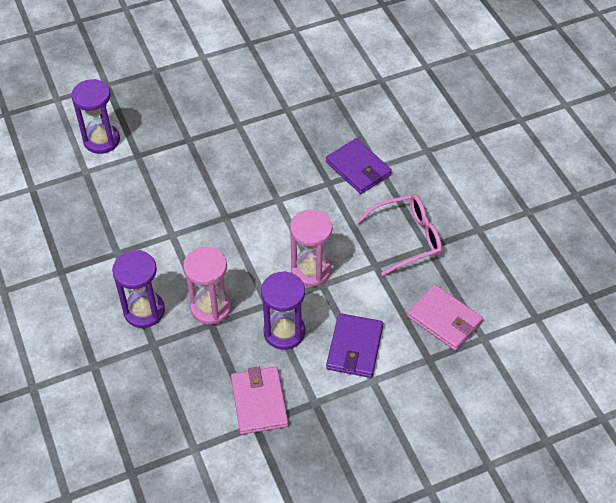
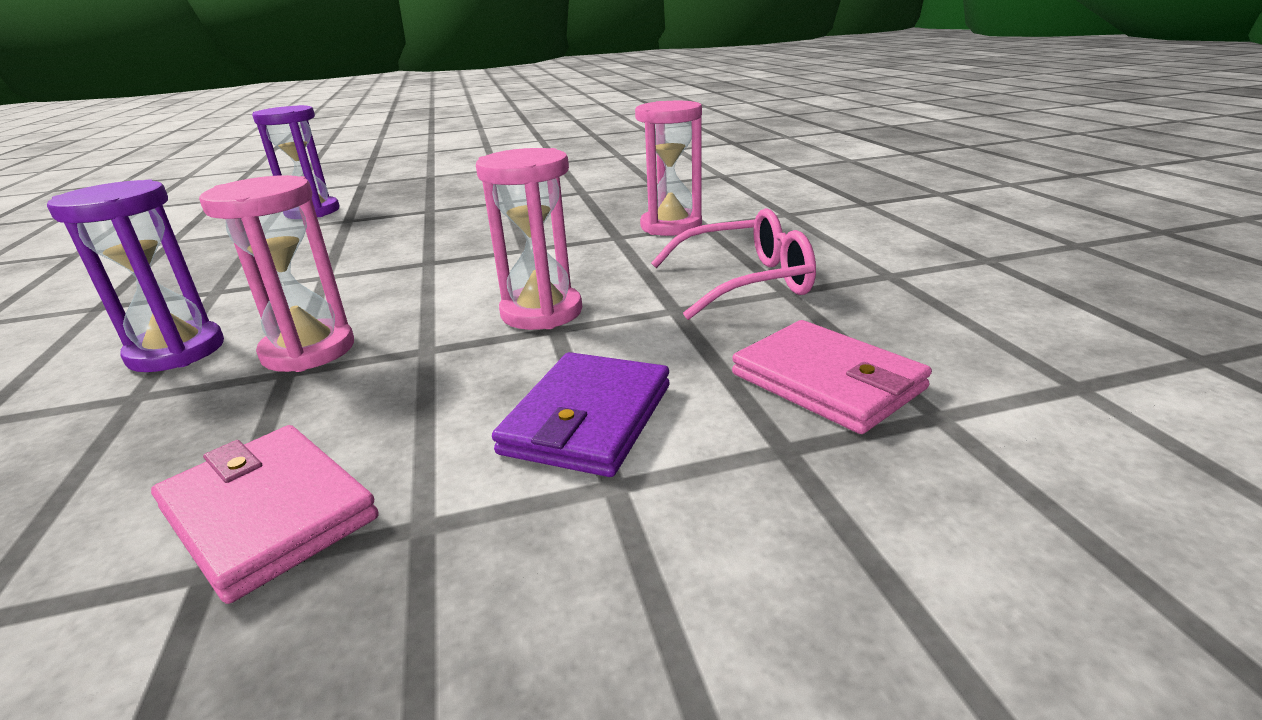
camera: 10 degrees right, 25 degrees down
(259, 402) = (268, 513): pink wallet -> pink wallet turned 45 degrees counterclockwise
(284, 332) = (433, 388): purple hourglass -> none
(358, 168) = (671, 226): purple wallet -> pink hourglass

